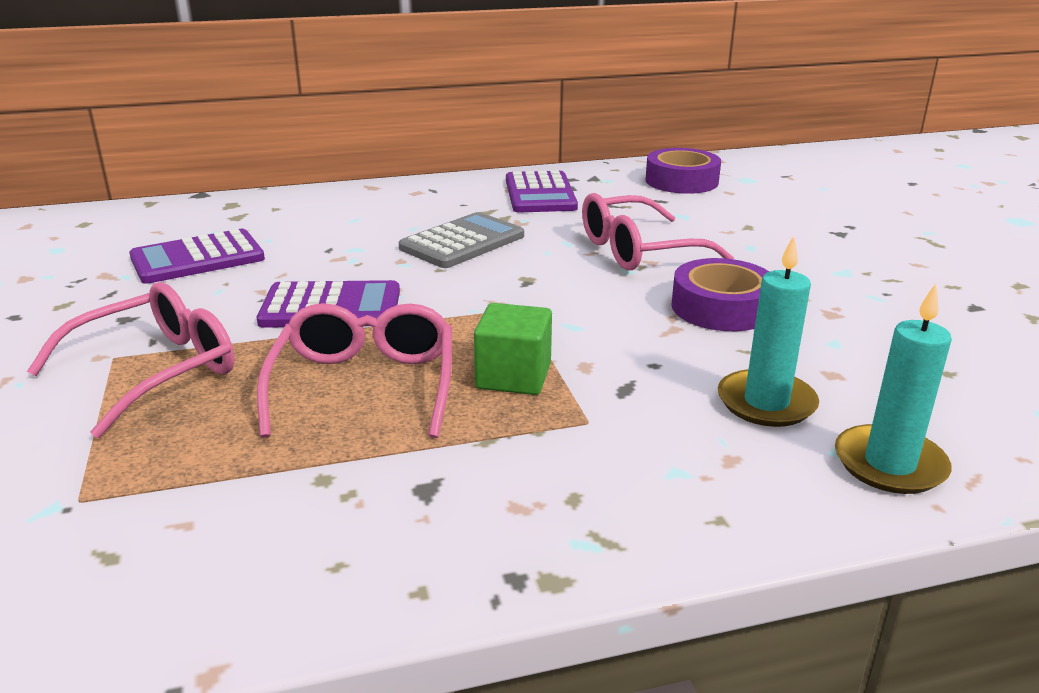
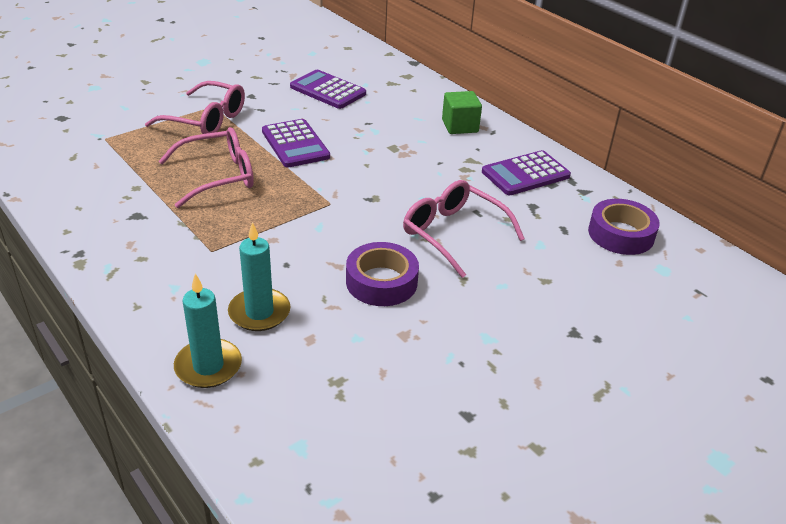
camera: 65 degrees right, 10 degrees up
(462, 242) = (412, 163): grey calculator -> none
(513, 376) = (248, 218): green cube -> green cube (460, 126)

